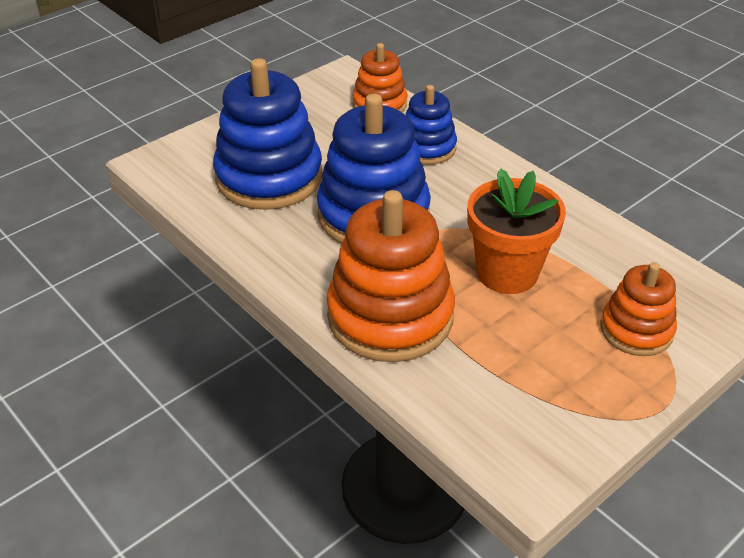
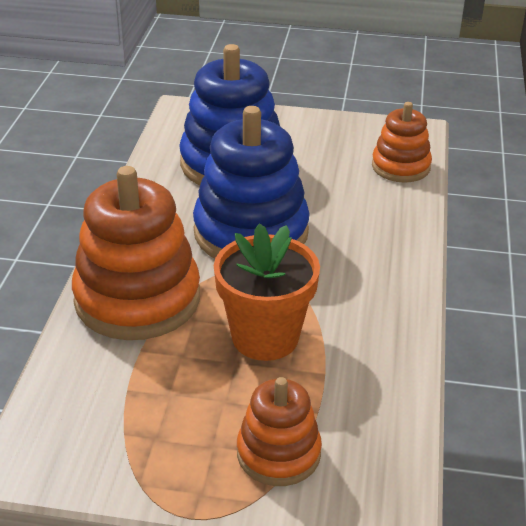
camera: 50 degrees right, 5 degrees down
(427, 148) = (377, 217): blue stacking toy -> none

